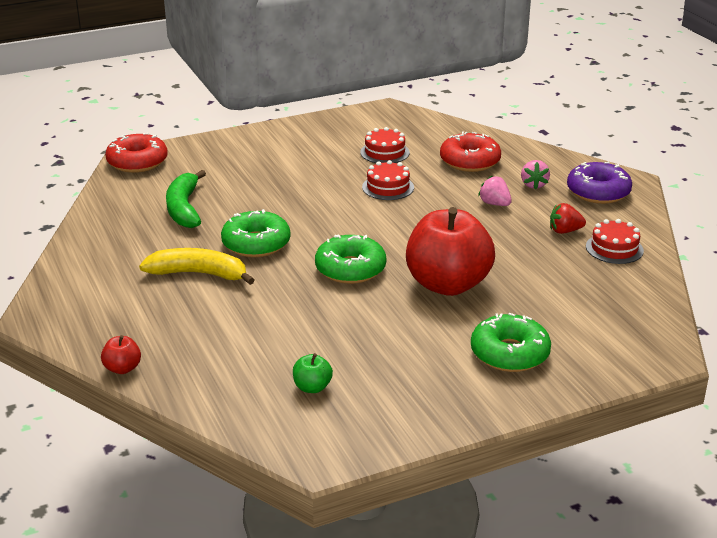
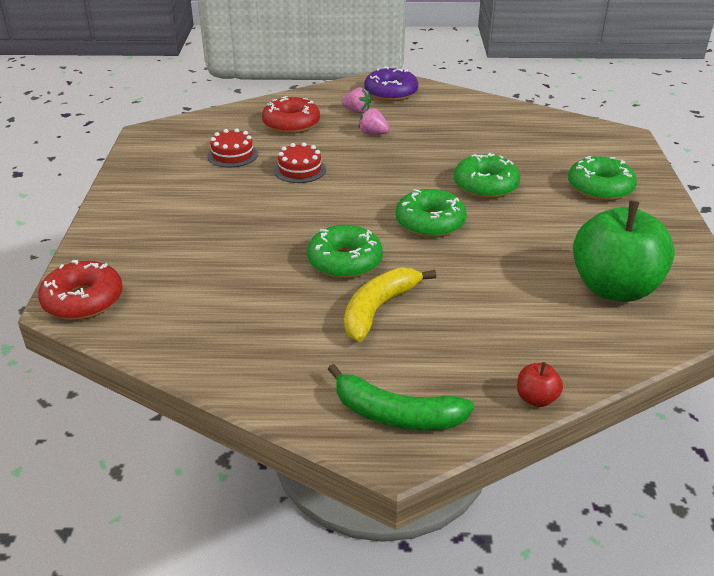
camera: 65 degrees left, 5 degrees up
(184, 208) = (230, 290): green banana -> green banana (396, 415)
(312, 387) = (614, 288): green apple -> green apple, size x2.49
(447, 284) = (485, 186): red apple -> green donut
(494, 204) = (373, 134): pink strawberry -> pink strawberry turned 45 degrees clockwise
(565, 231) = (438, 120): red strawberry -> none
(614, 248) = (477, 111): red cake -> none

